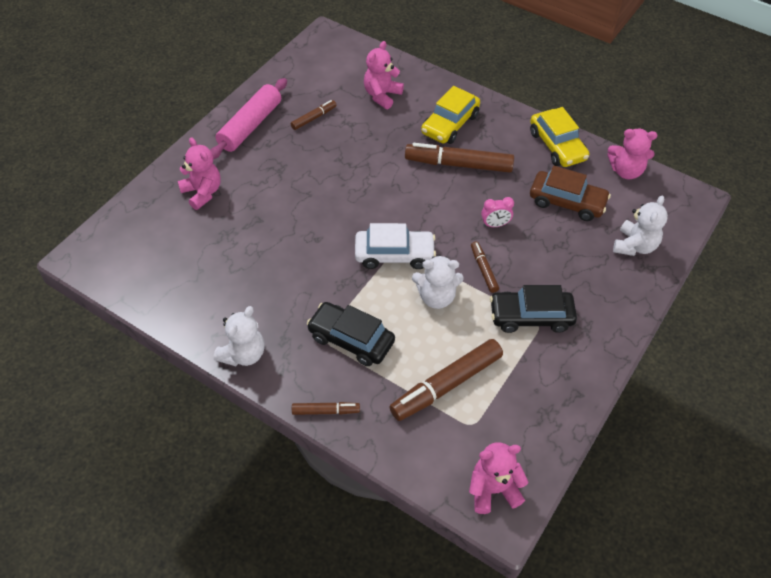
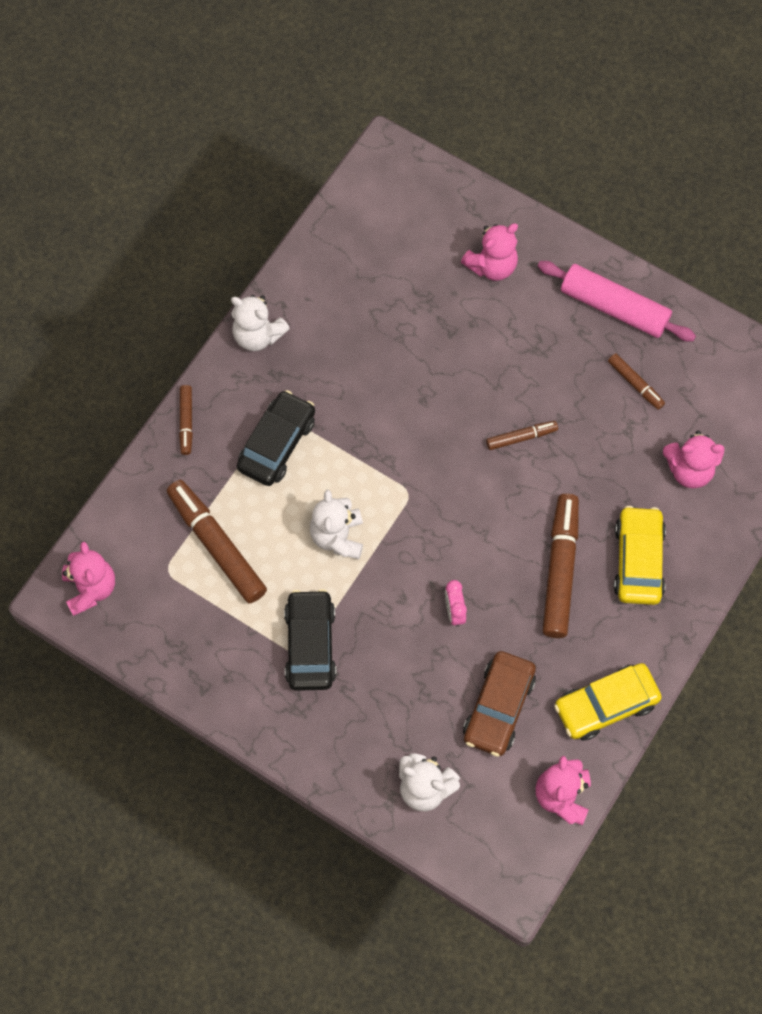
camera: 90 degrees right, 15 degrees up
(382, 95) = (689, 470): pink teddy bear -> pink teddy bear turned 150 degrees clockwise
(394, 254) = (401, 489): white car -> none
(450, 124) = (638, 560): yellow car -> yellow car turned 60 degrees clockwise
(483, 270) = (380, 593): brown marker -> brown marker (521, 437)

